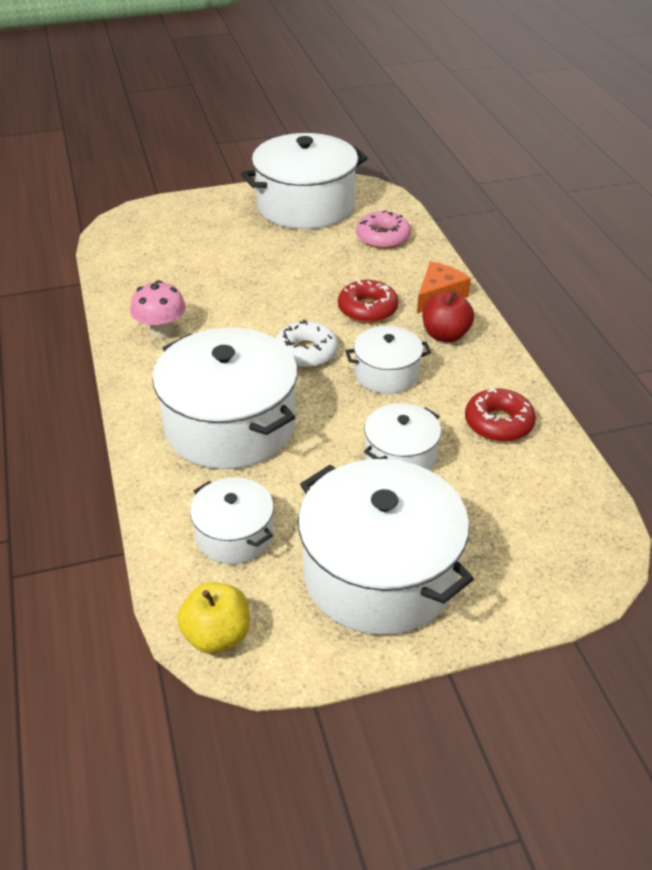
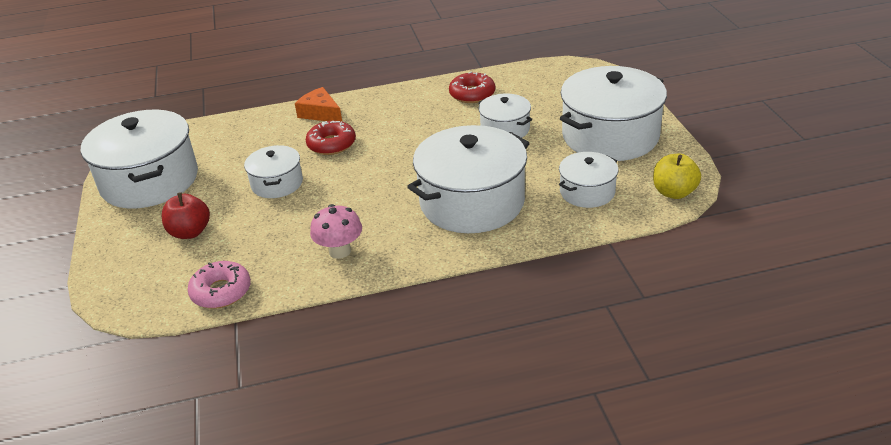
camera: 85 degrees left, 5 degrees down
(306, 352) = (384, 171): white donut -> none
(383, 237) = (226, 138): pink donut -> pink donut (221, 291)
(386, 374) = (416, 135): white pot -> white pot (277, 183)
(445, 335) = (373, 111): red apple -> red apple (190, 232)

